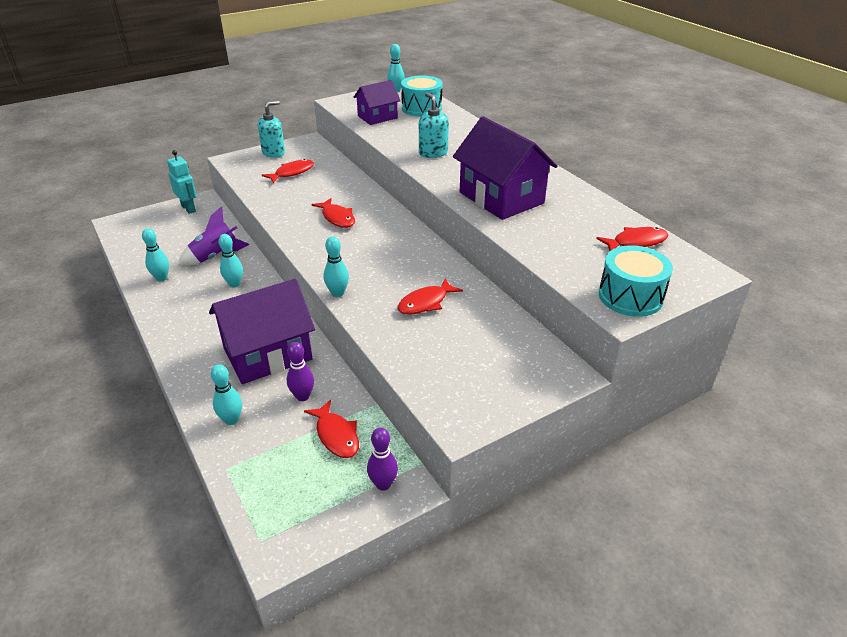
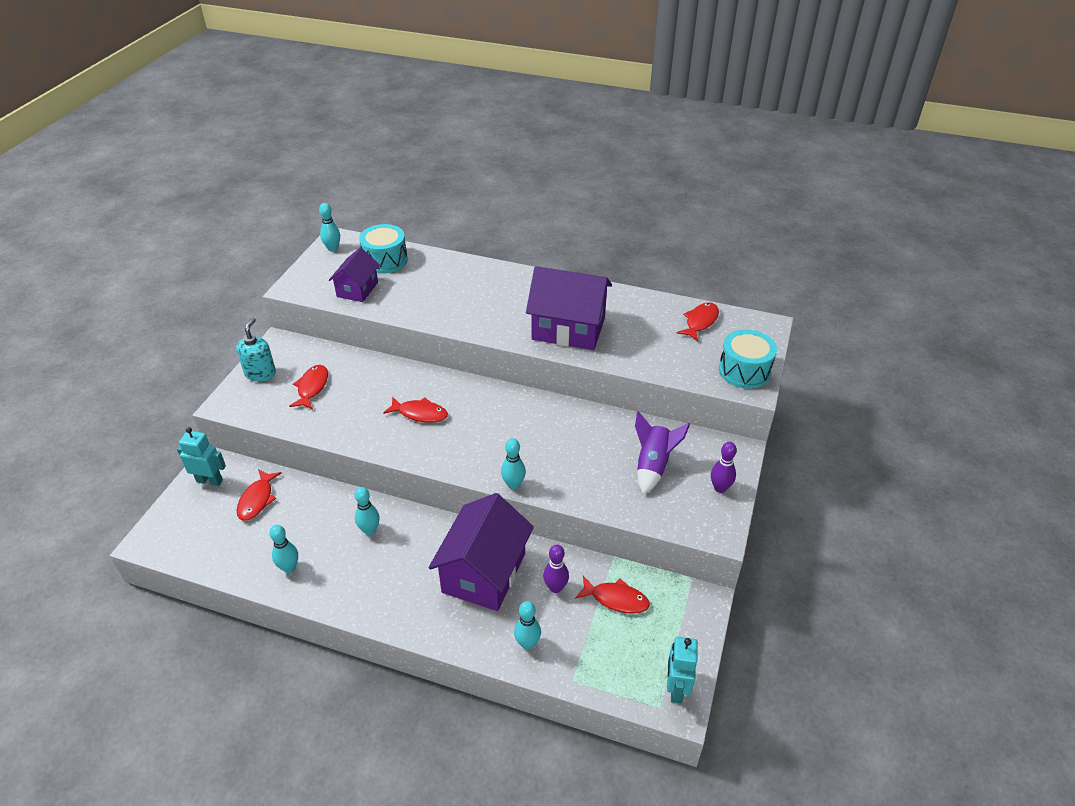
camera: 40 degrees left, 5 degrees up
(215, 256) = (313, 515): purple rocket -> purple rocket (653, 465)
(292, 537) = (676, 689): none -> turquoise robot
(383, 484) = (686, 610): purple bowling pin -> purple bowling pin (720, 488)
(425, 303) = (587, 452): red fish -> red fish (257, 500)
(433, 153) = (459, 308): turquoise soap dispenser -> none

